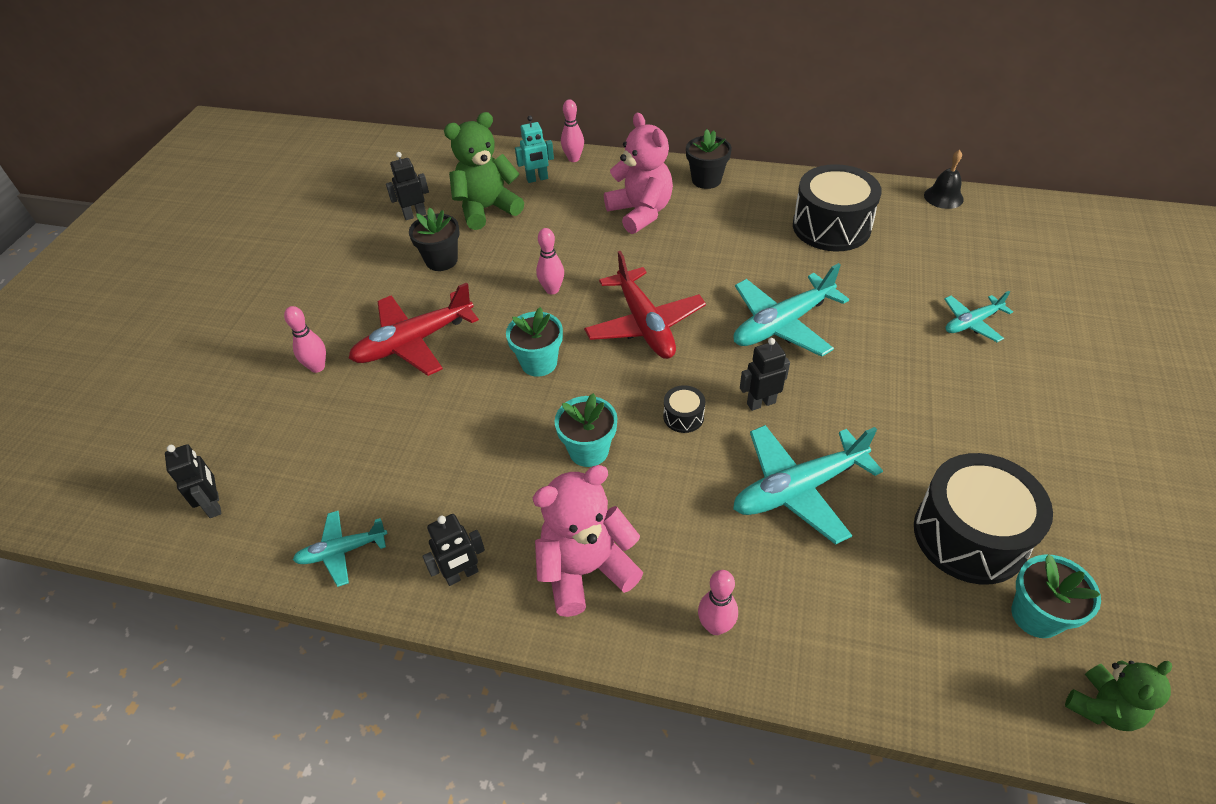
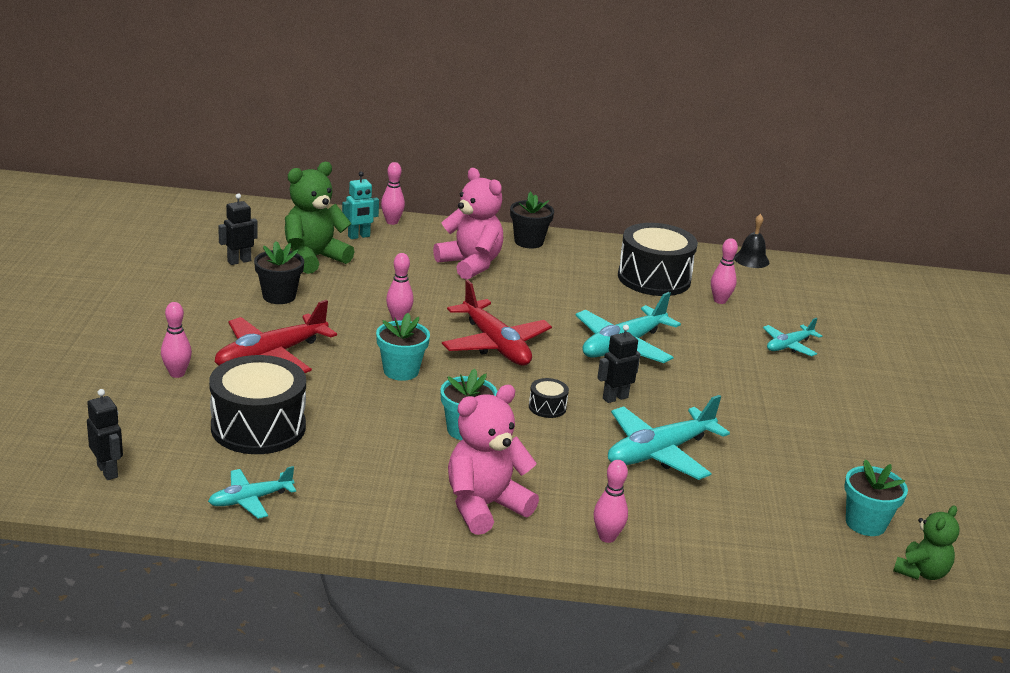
camera: 15 degrees left, 20 degrees down
(462, 574) = (371, 512): black robot -> none
(900, 257) = (720, 301): none -> pink bowling pin
(969, 535) = (806, 478): black drum -> black drum (258, 427)

